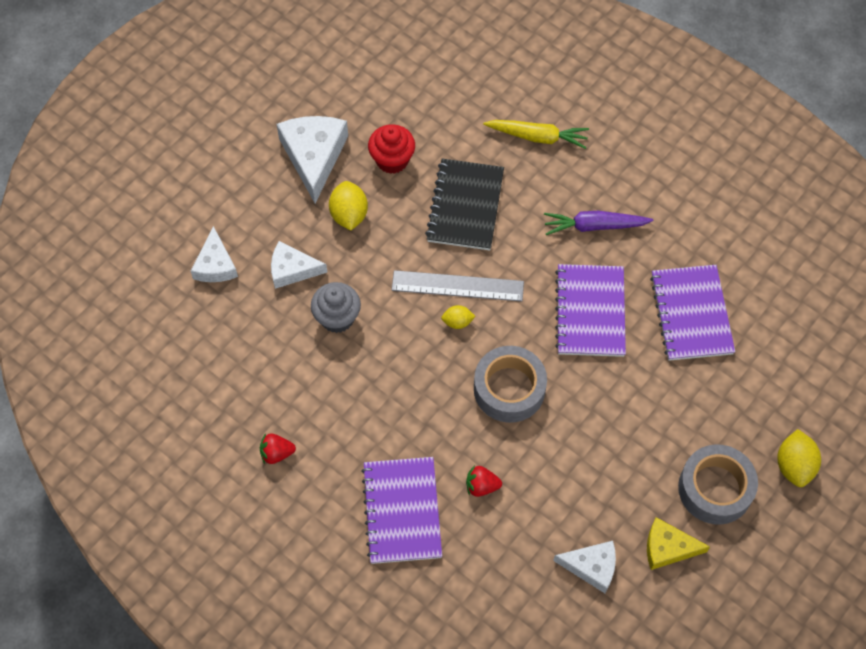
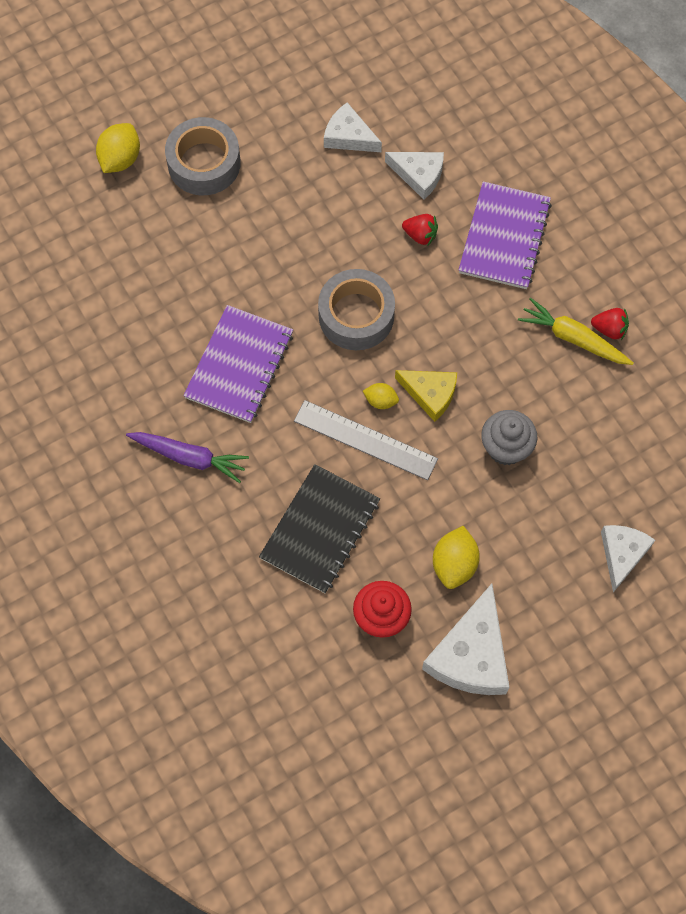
camera: 160 degrees left, 5 degrees up
(292, 269) = (538, 519): white cheese -> white cheese (419, 175)
(538, 137) = (201, 589): yellow carrot -> yellow carrot (573, 338)
(668, 548) = (273, 130): yellow cheese -> yellow cheese (430, 394)
(691, 314) = (138, 329): purple notebook -> none

